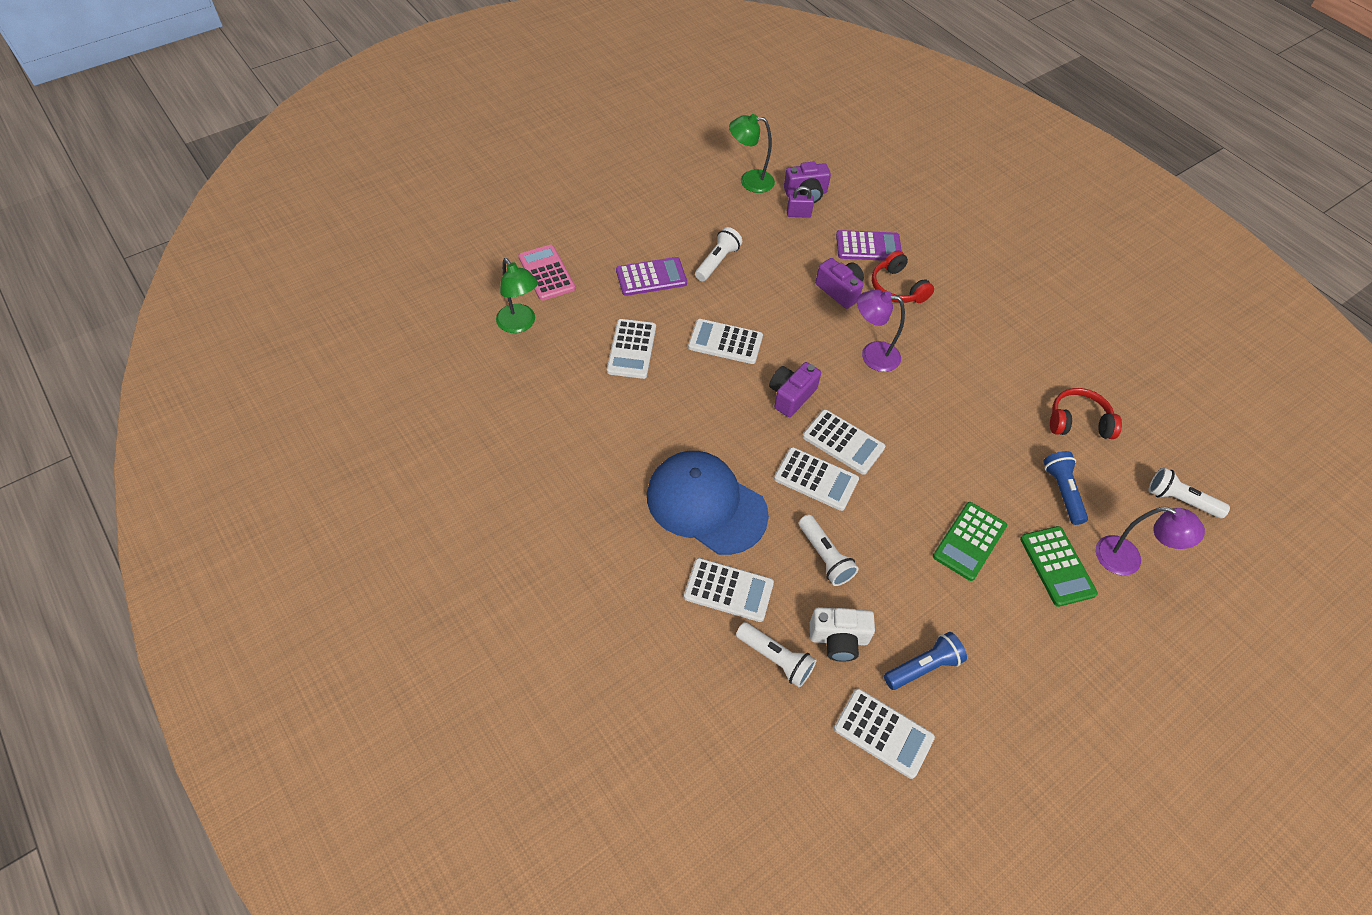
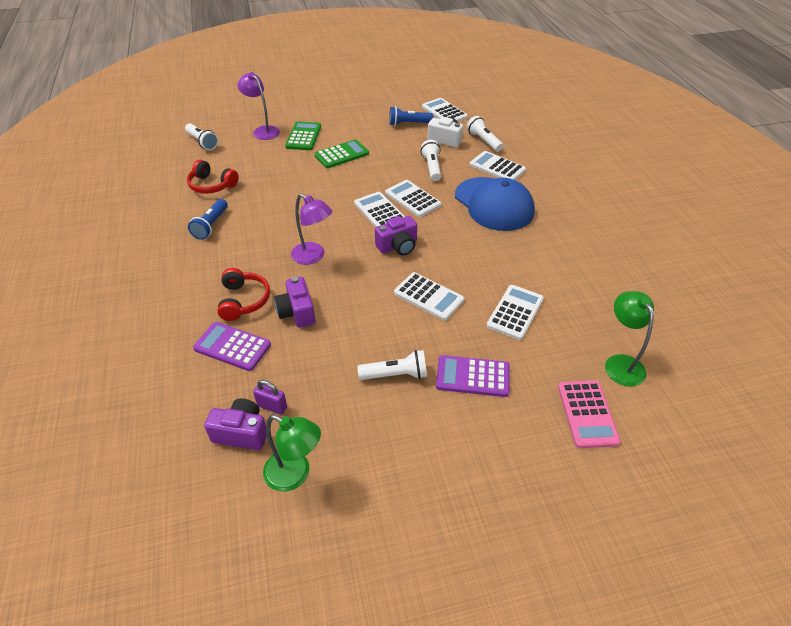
camera: 155 degrees left, 10 degrees down
(717, 261) = (395, 374): white flashlight -> white flashlight turned 150 degrees counterclockwise
(1062, 491) = (264, 160): blue flashlight -> blue flashlight (211, 225)

